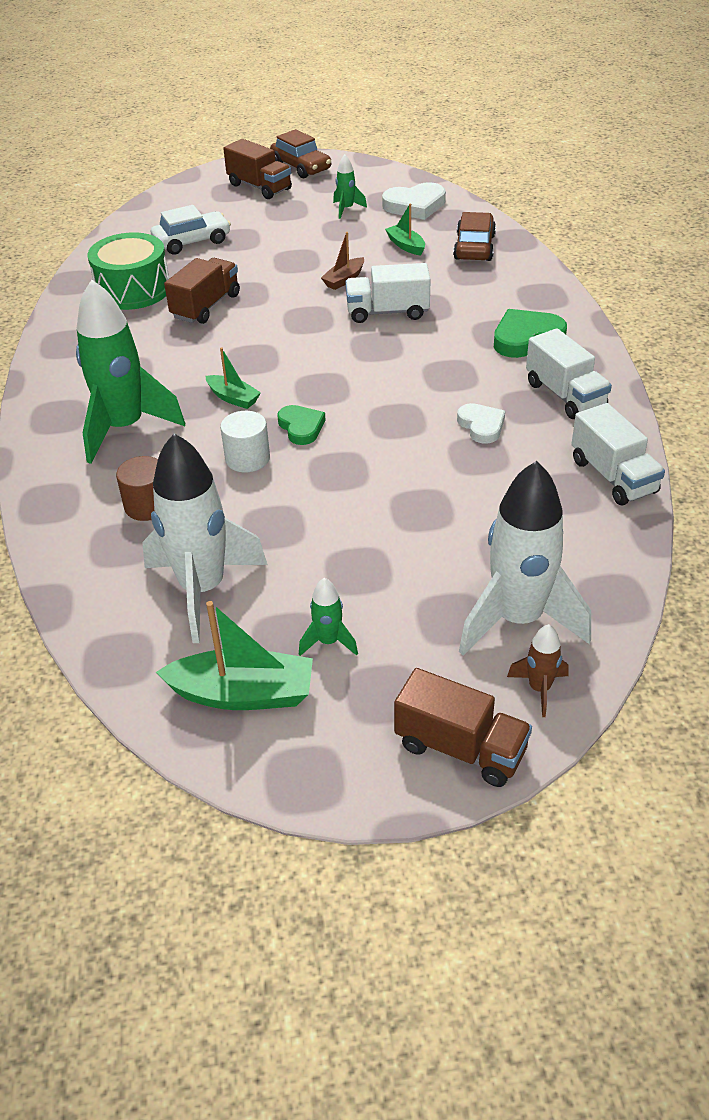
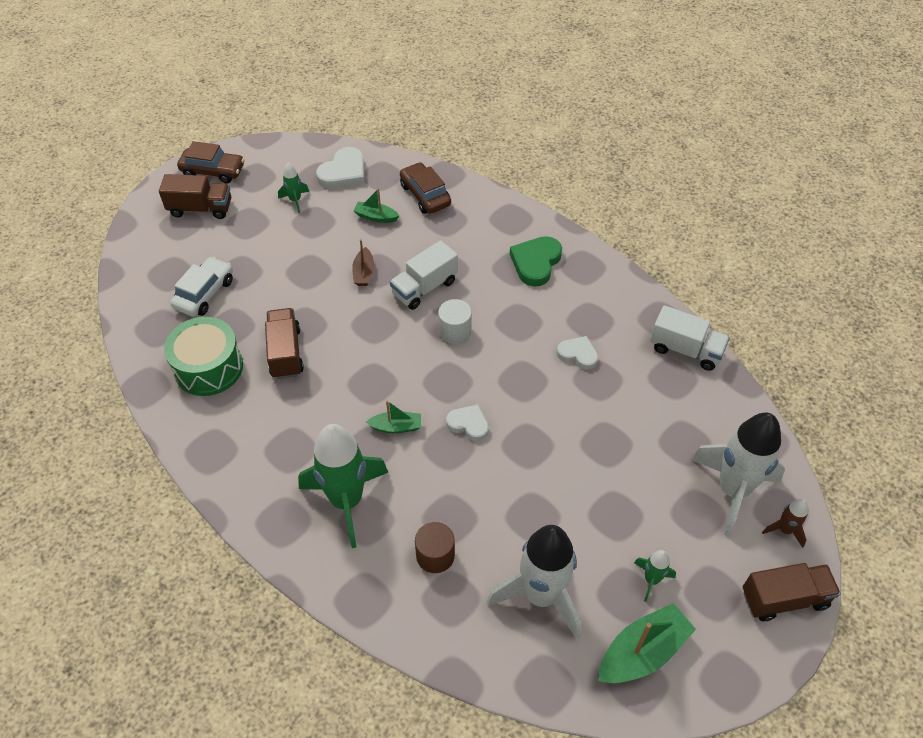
camera: 40 degrees left, 10 degrees up
(247, 458) = (460, 473): white cylinder -> white cylinder (455, 331)
(301, 427) = (468, 424): green heart -> white heart
(565, 395) = (602, 300): white truck -> none

